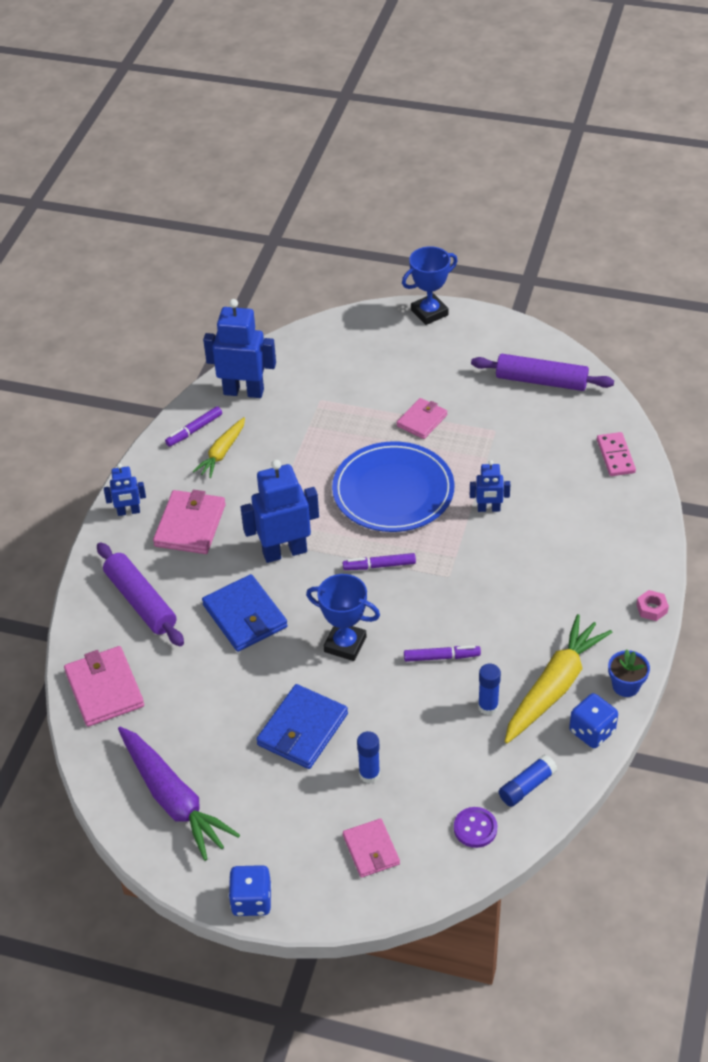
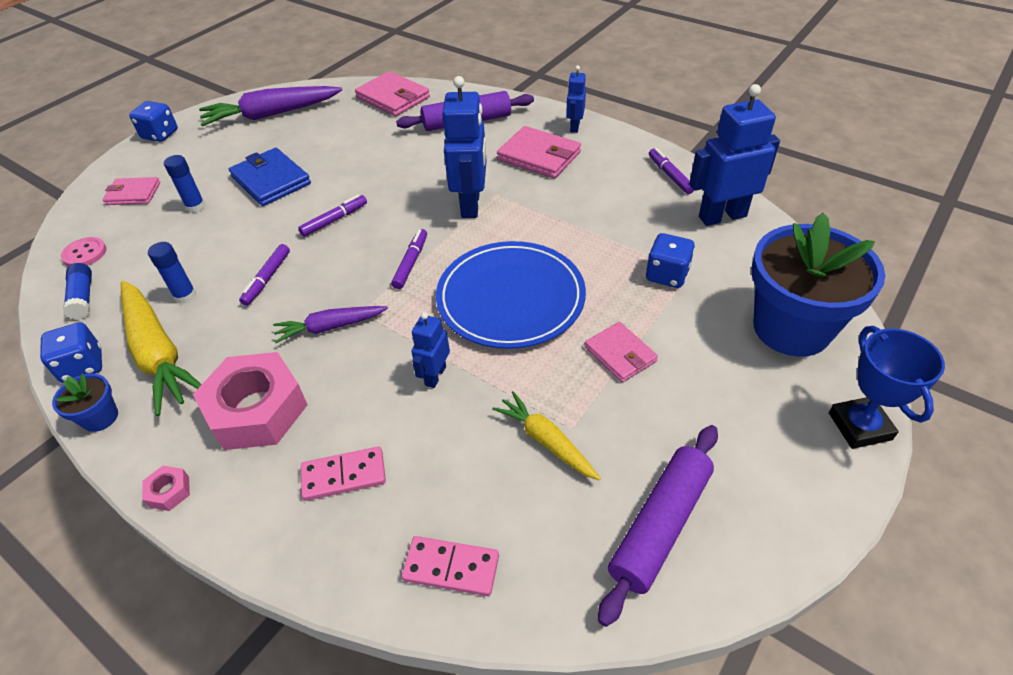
camera: 110 degrees right, 0 degrees up
(104, 689) = (393, 98): pink wallet -> pink wallet turned 45 degrees clockwise
(222, 453) = (629, 187): yellow carrot -> yellow carrot (546, 441)
(243, 391) = (722, 216): blue robot -> blue robot turned 135 degrees counterclockwise
(245, 616) = (411, 170): blue wallet -> none
(329, 411) = (667, 275): none -> blue dice
(345, 644) = (334, 220): blue trophy -> purple marker
(358, 345) = (791, 328): none -> blue flower pot
(474, 588) = (330, 327): none -> purple carrot
(475, 828) = (85, 254): purple button -> pink button
(568, 595) = (257, 410): none -> pink nut
(589, 525) = (344, 476): none -> pink domino

